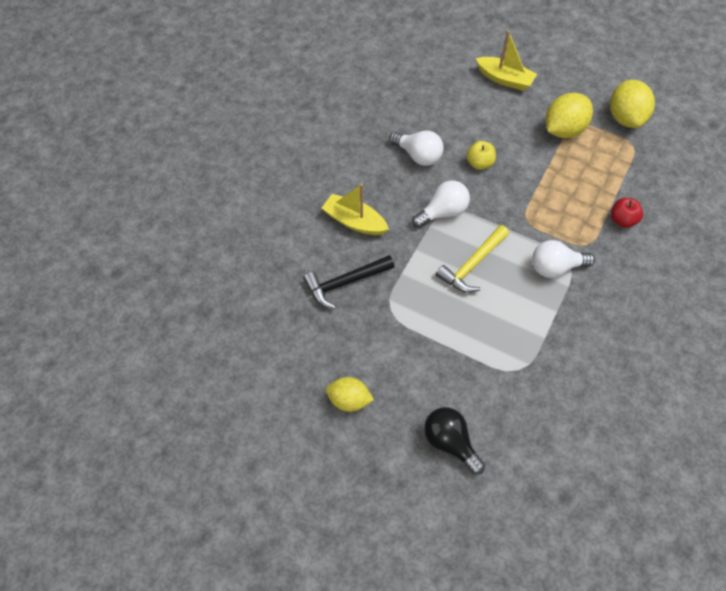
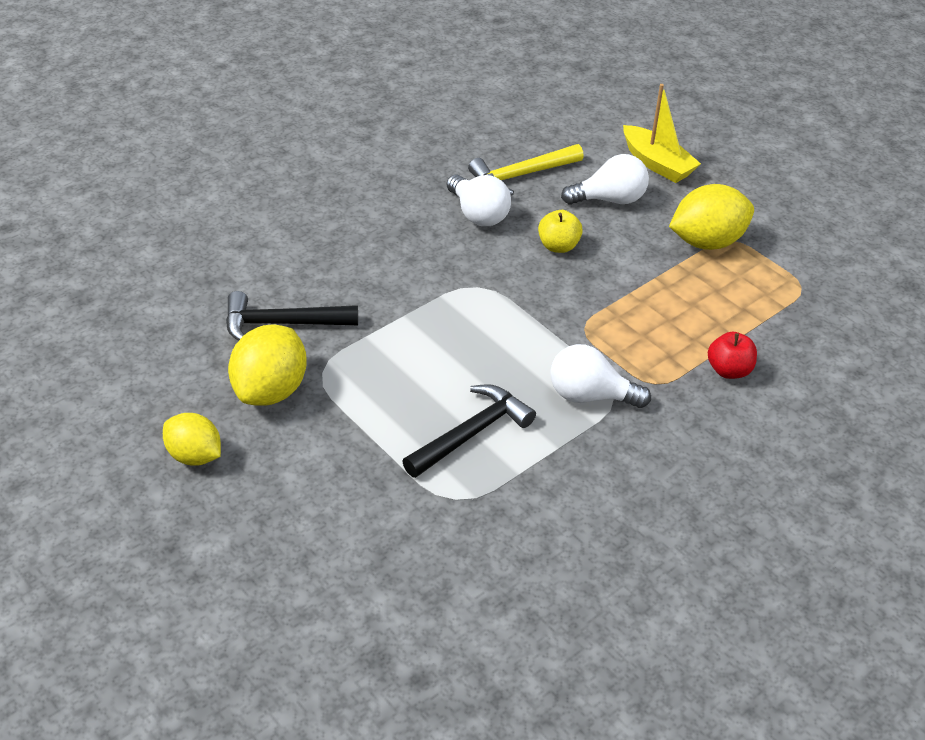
camera: 20 degrees right, 15 degrees down
(354, 221) = (342, 261): yellow boat -> none
(443, 212) = (469, 285): white light bulb -> white light bulb (609, 199)
(450, 442) = (298, 552): black light bulb -> none
(472, 265) = (470, 356): yellow hammer -> yellow hammer (521, 175)
(503, 320) = (472, 433): none -> black hammer
(625, 118) = (810, 253): yellow lemon -> yellow lemon (271, 390)

